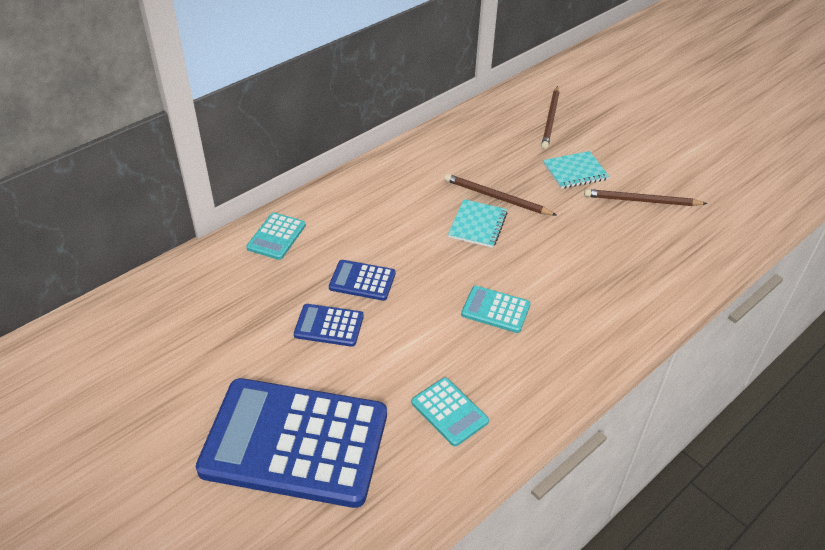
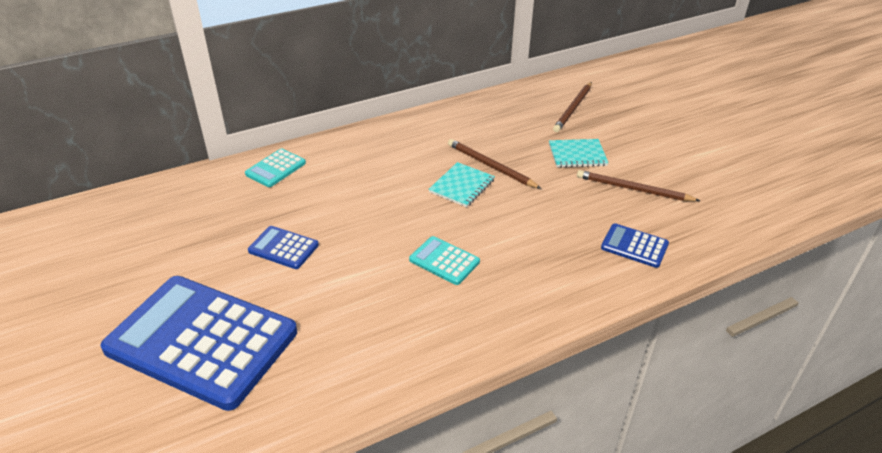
camera: 15 degrees right, 5 degrees down
(362, 281) = (332, 216): blue calculator -> blue calculator (634, 246)
(449, 412) = (356, 343): turquoise calculator -> none

